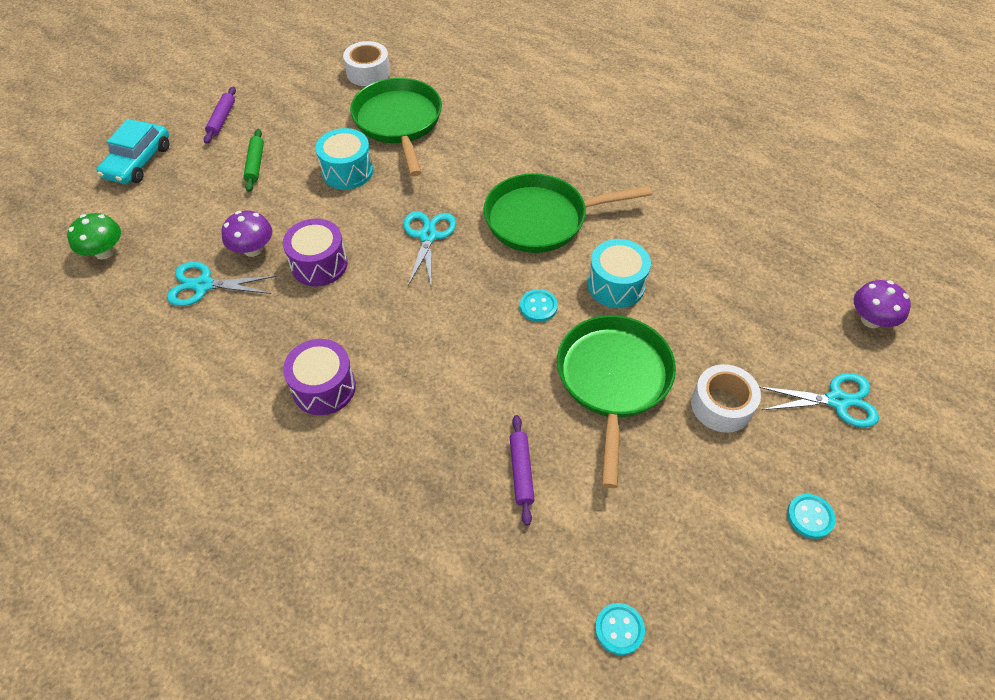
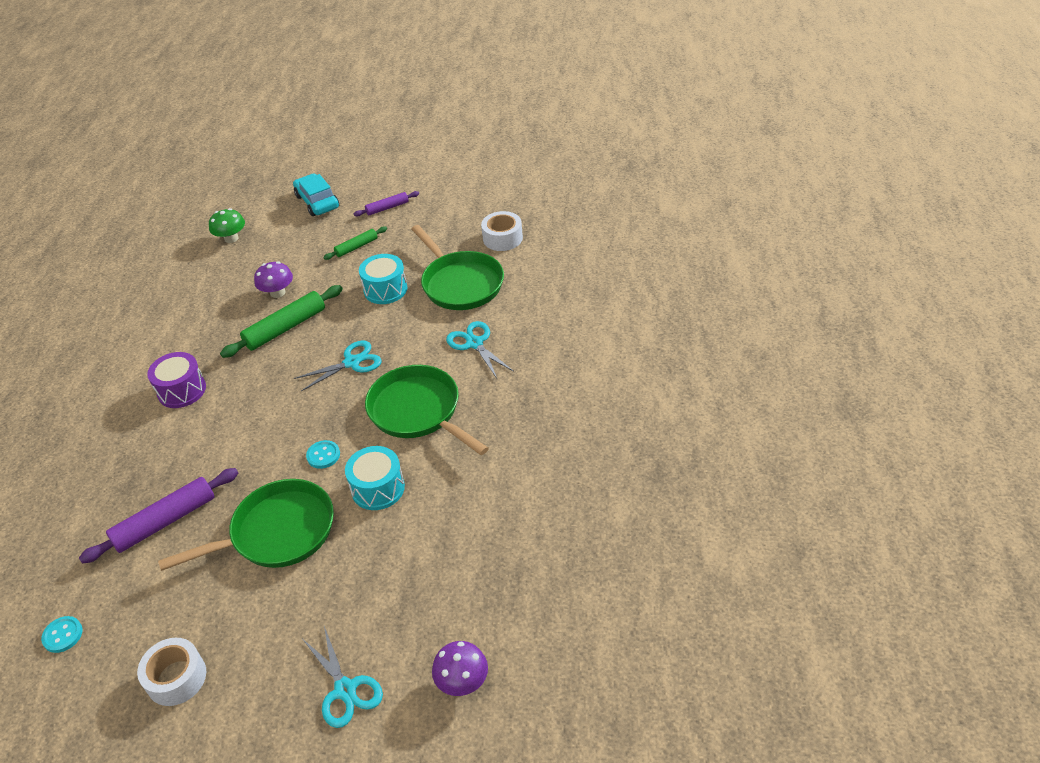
camera: 60 degrees right, 10 degrees down
(138, 161) = (317, 202): turquoise car -> turquoise car turned 75 degrees clockwise
(203, 285) = (232, 292): turquoise scissors -> turquoise scissors (474, 343)
(319, 264) = (285, 328): purple drum -> green rolling pin
(399, 122) = (460, 283): green pan -> green pan turned 105 degrees clockwise
(521, 472) = (165, 521): purple rolling pin -> purple rolling pin, size x1.76
(721, 405) = (292, 610): white tape -> white tape (176, 678)
(810, 517) = (211, 715): turquoise button -> none

